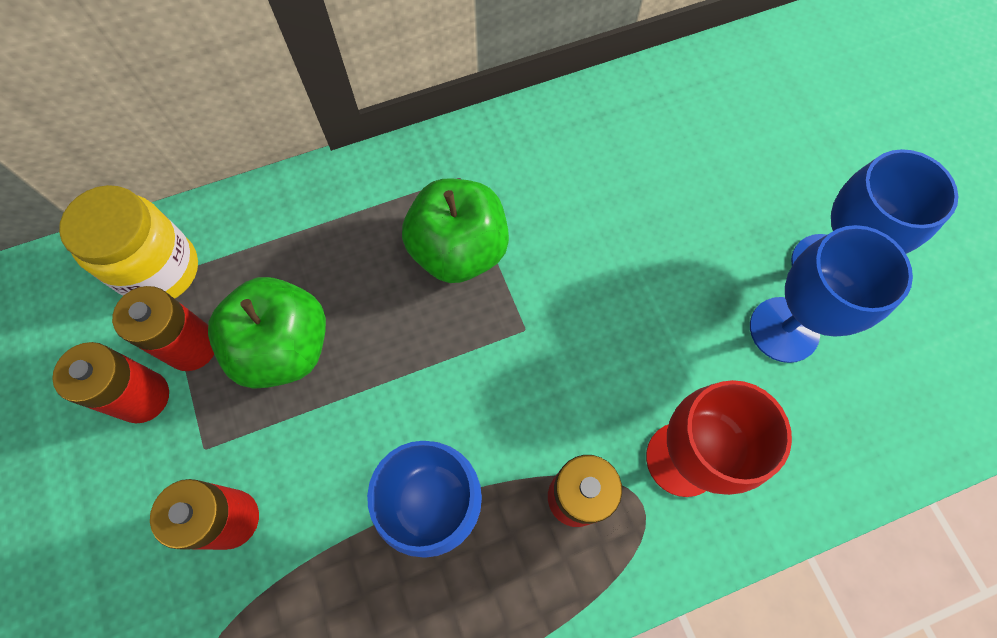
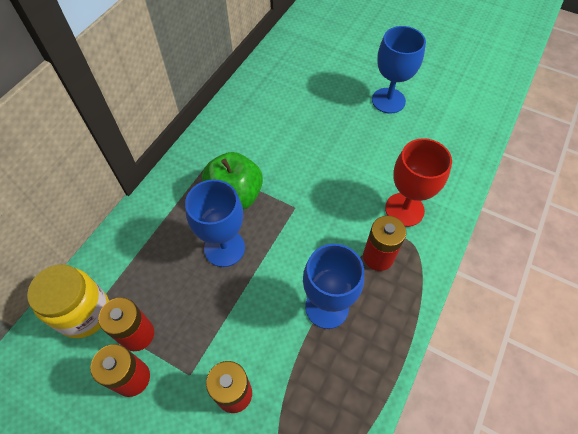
camera: 40 degrees left, 10 degrees down
(284, 347) = (188, 298): green apple -> none
(784, 329) = (396, 134): blue goblet -> blue goblet (224, 248)

